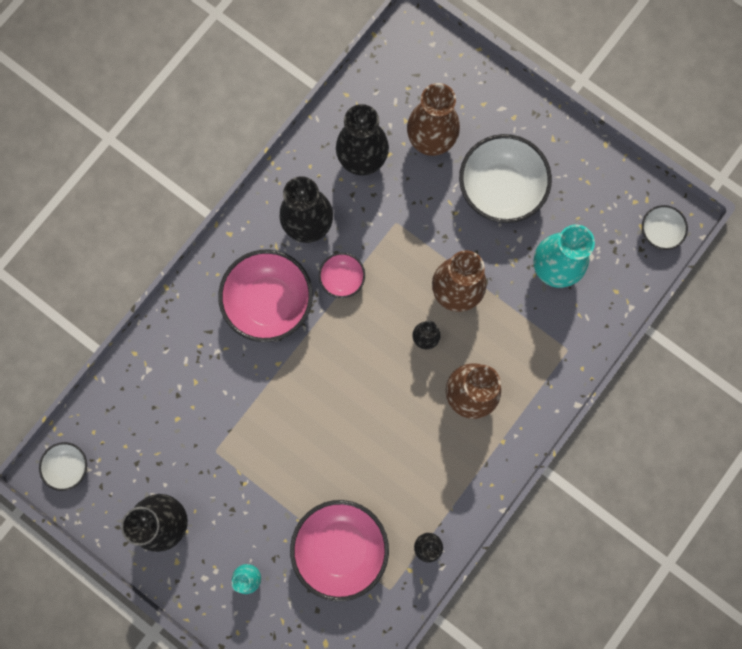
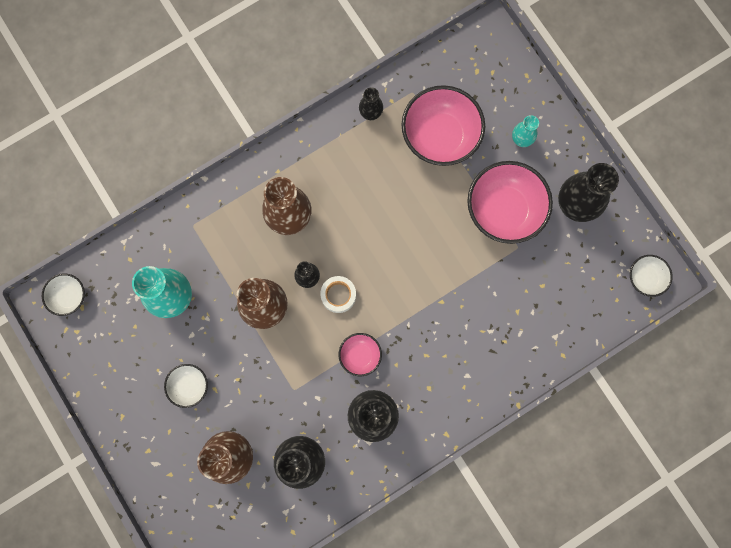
camera: 160 degrees left, 0 degrees up
(269, 302) = (431, 357): pink bowl -> pink bowl (504, 210)
(387, 332) = (338, 295): none -> white tape
(500, 190) = (189, 386): white bowl -> white bowl, size x0.51

